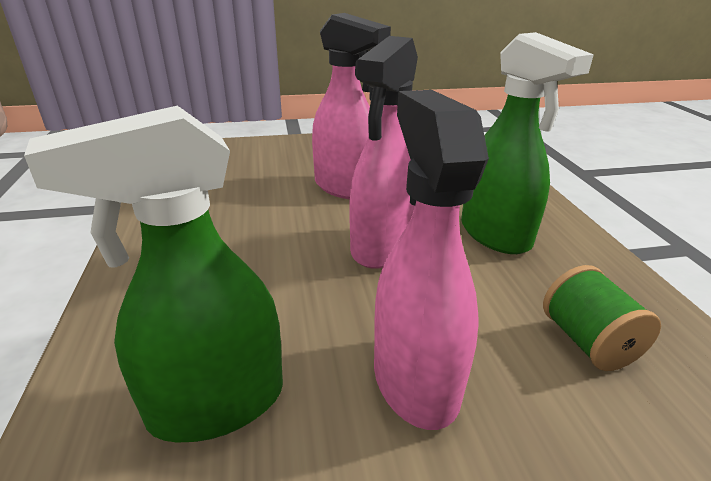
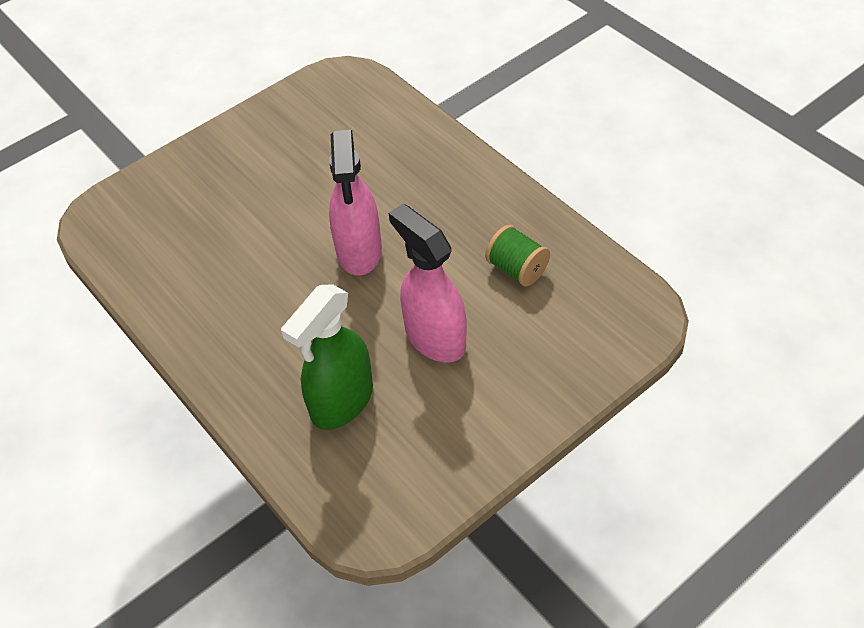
camera: 25 degrees left, 20 degrees up
(345, 188) = (288, 199): pink spray bottle -> none
(495, 235) = (432, 202): green spray bottle -> none

